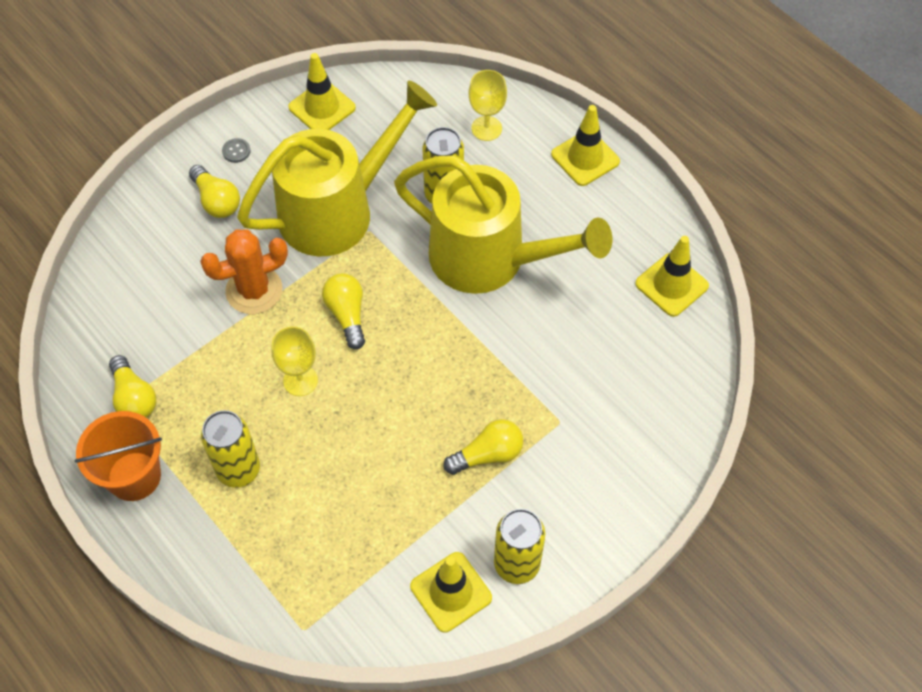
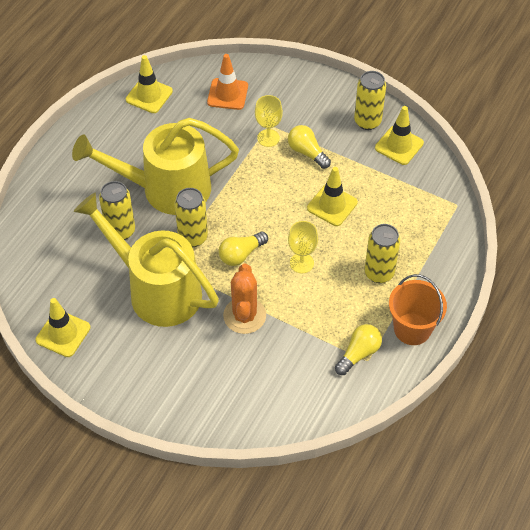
camera: 110 degrees left, 5 degrees down
(216, 201) = (177, 370): yellow light bulb -> none
(236, 151) = (125, 376): grey button -> none
(254, 290) = (244, 316): orange cactus -> orange cactus turned 45 degrees clockwise
(399, 269) = (193, 237): none -> yellow can
(486, 128) = (51, 223): yellow goblet -> yellow goblet (268, 138)
(491, 260) = (165, 189): yellow watering can -> yellow watering can turned 105 degrees counterclockwise
(585, 158) = (60, 161): yellow traffic cone -> yellow traffic cone (332, 205)
(641, 385) = (227, 94): none -> orange traffic cone

